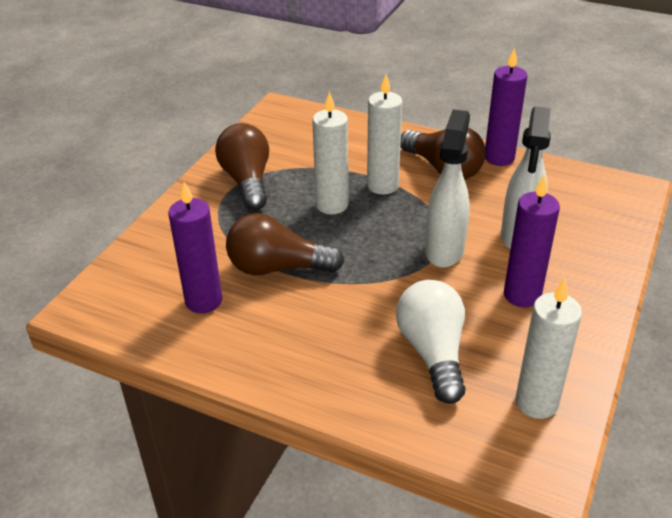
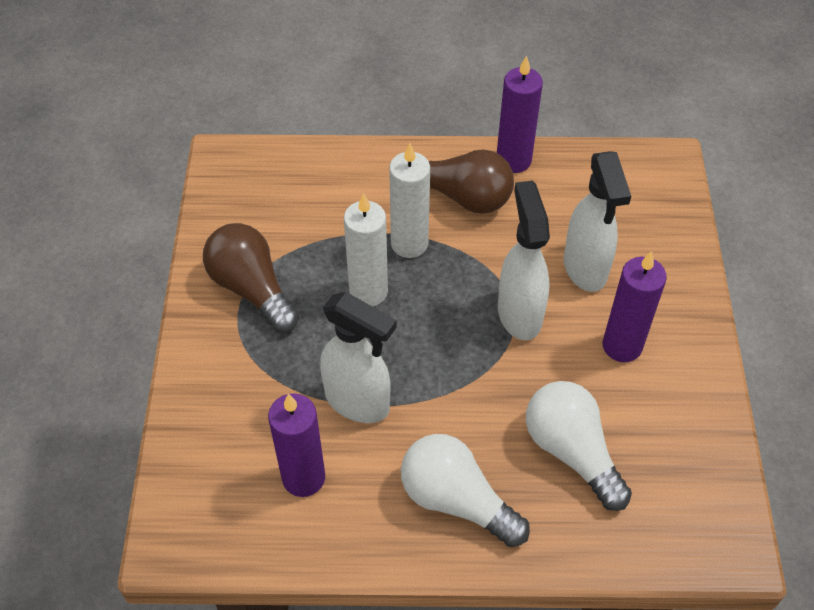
camera: 25 degrees left, 15 degrees up
(278, 268) = (358, 402): brown light bulb -> white spray bottle
(313, 354) = (456, 500): none -> white light bulb
(536, 402) = (692, 473): white candle -> none

